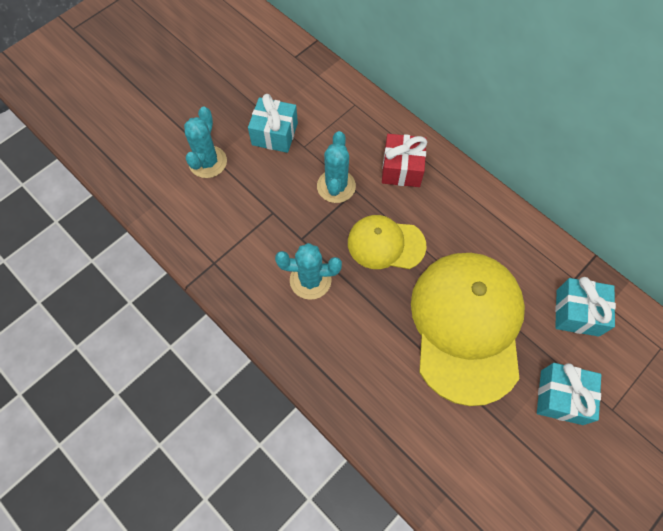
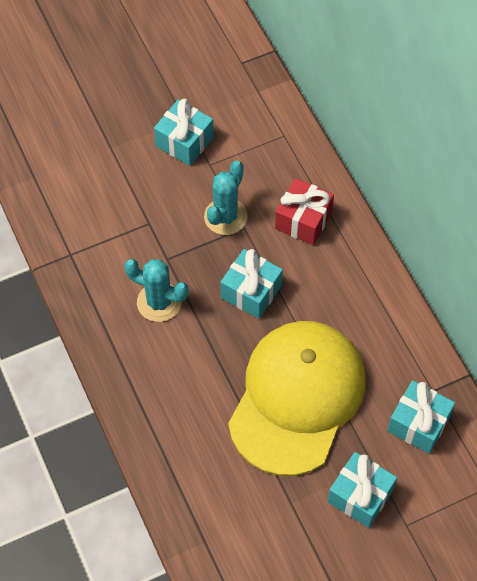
camera: 20 degrees right, 5 degrees down
(208, 162) = (103, 150): turquoise cactus -> none
(385, 244) = (251, 292): yellow cap -> turquoise gift

